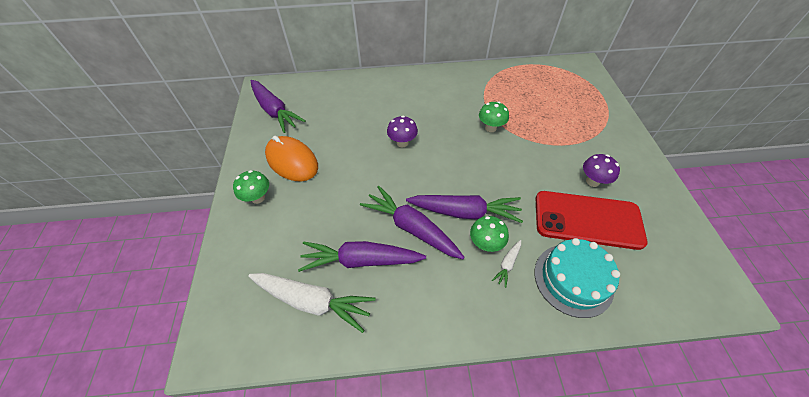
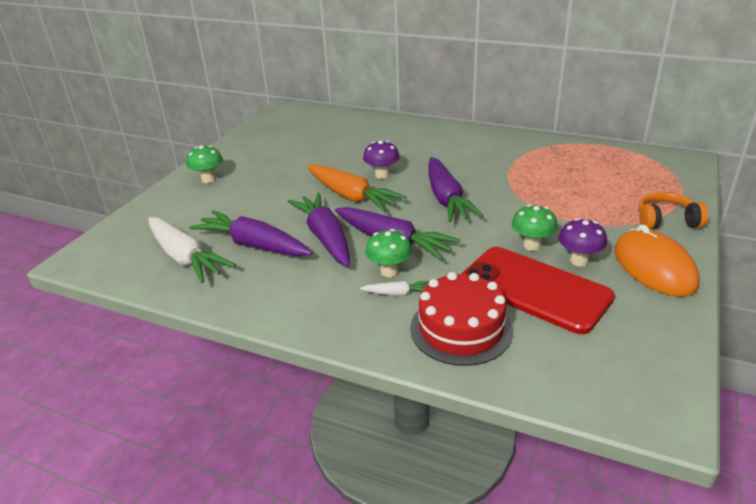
camera: 30 degrees right, 20 degrees down
(275, 111) = (281, 125): purple carrot -> purple carrot (446, 199)
(292, 161) = (262, 162): orange mouse -> orange mouse (654, 267)
(397, 174) = (351, 196): none -> orange carrot
(490, 128) = (495, 186): green mushroom -> green mushroom (532, 245)
(507, 264) = (397, 293): white carrot -> white carrot turned 150 degrees counterclockwise
(573, 279) = (461, 329): turquoise cake -> red cake
(612, 125) = (666, 221): none -> orange headphones

